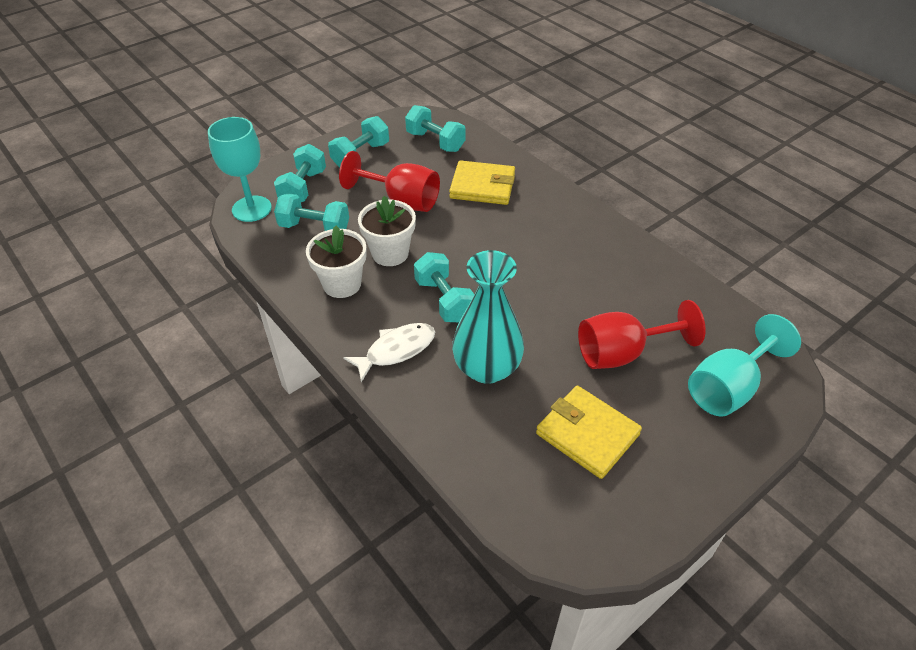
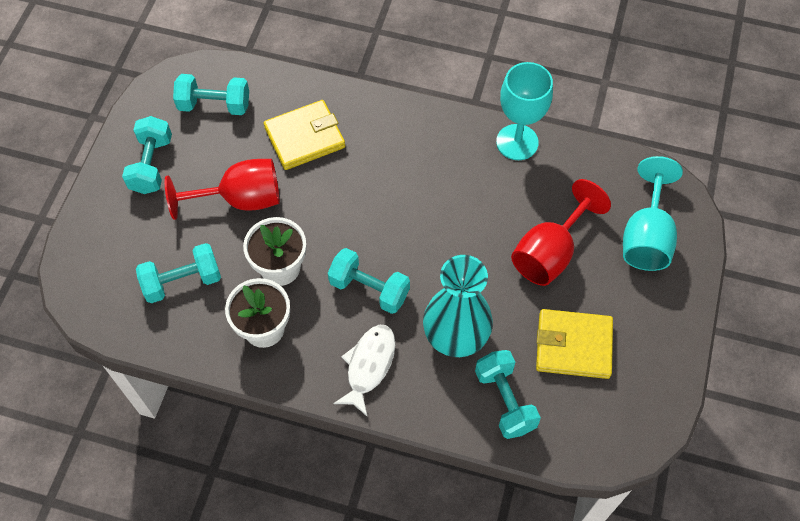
camera: 35 degrees left, 15 degrees up
(251, 209) = (97, 296): turquoise goblet -> turquoise goblet (517, 142)
(303, 187) = (127, 240): turquoise dumbbell -> turquoise dumbbell (505, 400)

